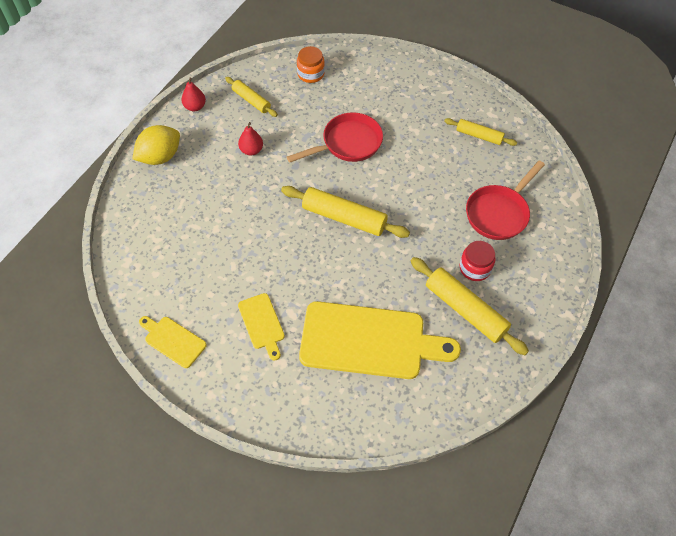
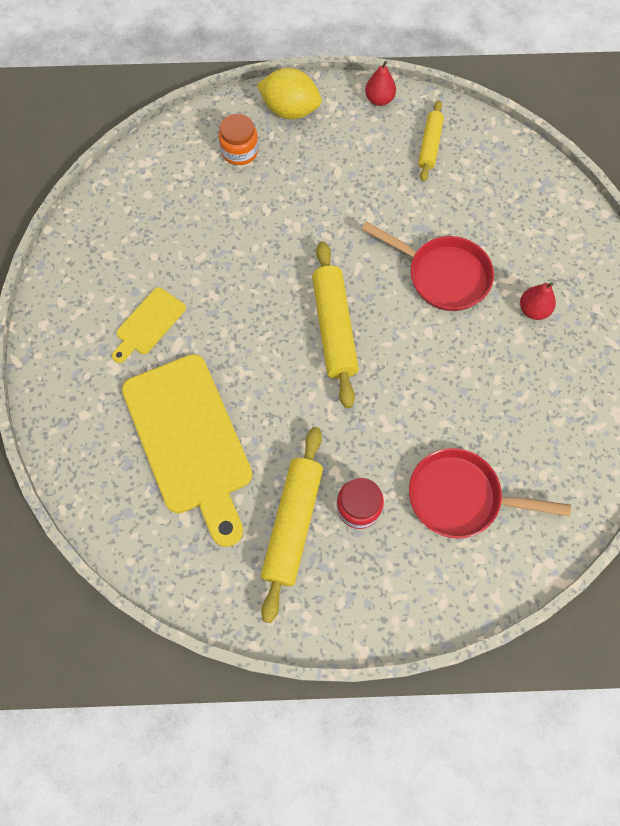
camera: 60 degrees right, 10 degrees up
(173, 340) = (82, 256): yellow cutting board -> none
(251, 150) = (360, 186): red pear -> red pear (533, 310)
(310, 74) = (517, 180): orange jar -> orange jar (239, 151)
(479, 136) = (568, 415): yellow rolling pin -> none

